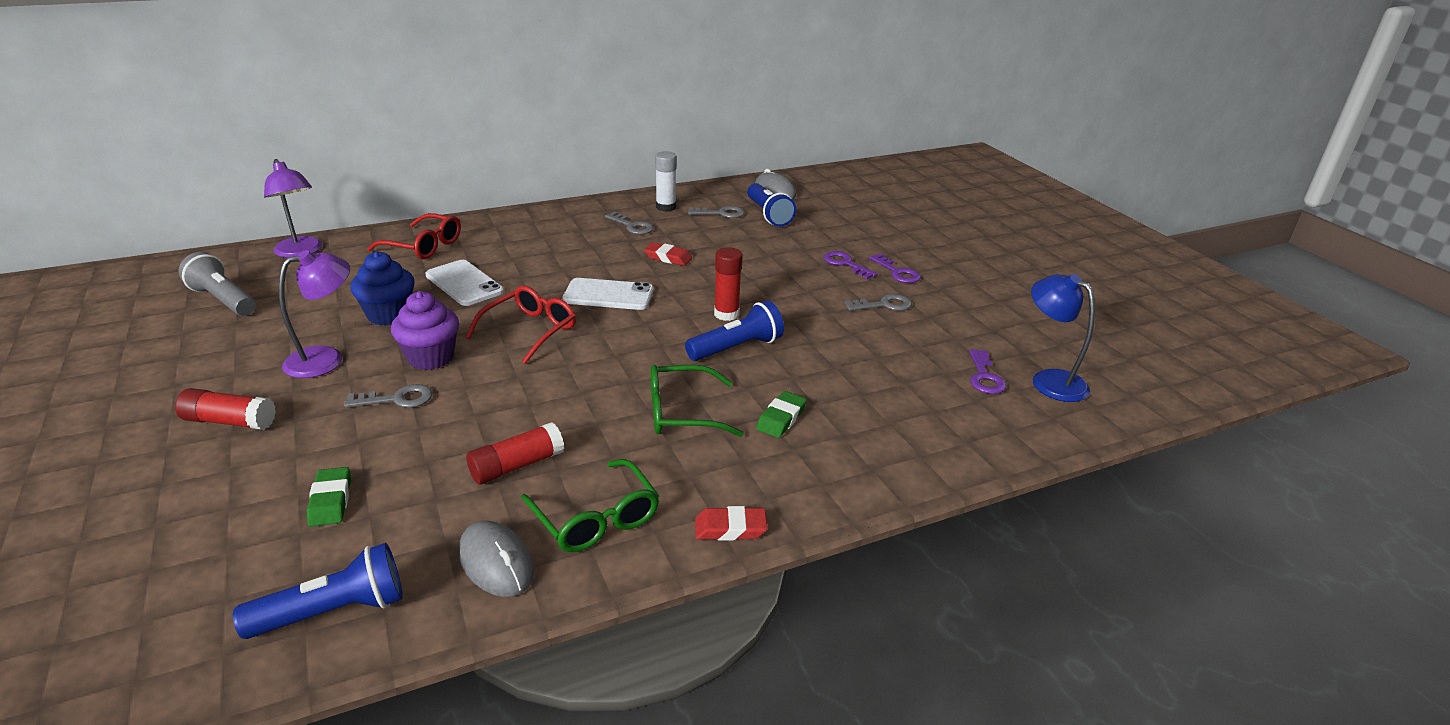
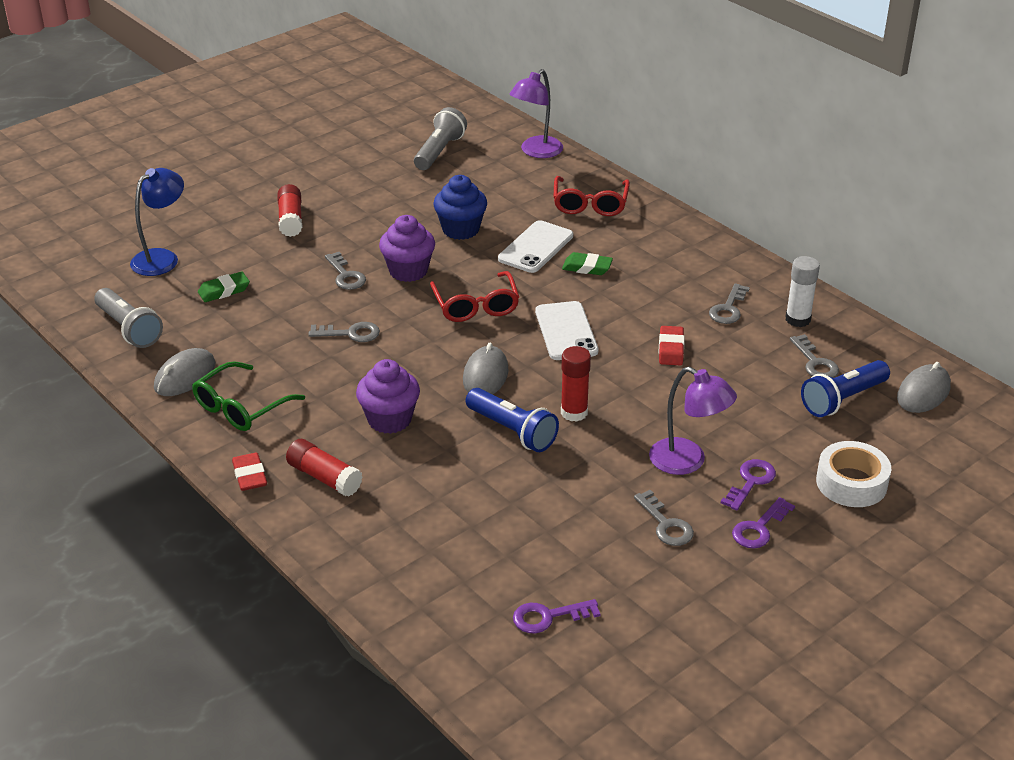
camera: 75 degrees right, 5 degrees up
(326, 359) = (383, 226): purple lamp -> purple lamp (687, 462)
(333, 611) = (129, 329): blue flashlight -> grey flashlight
(512, 414) = (350, 333): none -> grey key
(516, 465) = (287, 354): red glue stick -> red glue stick (324, 477)
(530, 331) = (476, 306): red glasses -> red glasses turned 60 degrees clockwise
(645, 346) = (485, 375): none -> grey mouse
(682, 413) = (389, 420): green glasses -> purple cupcake
(781, 418) = (406, 479): green eraser -> green eraser (587, 267)
(859, 232) = (851, 483): none -> white tape
(1049, 380) = (568, 673): blue lamp -> blue lamp (162, 258)

